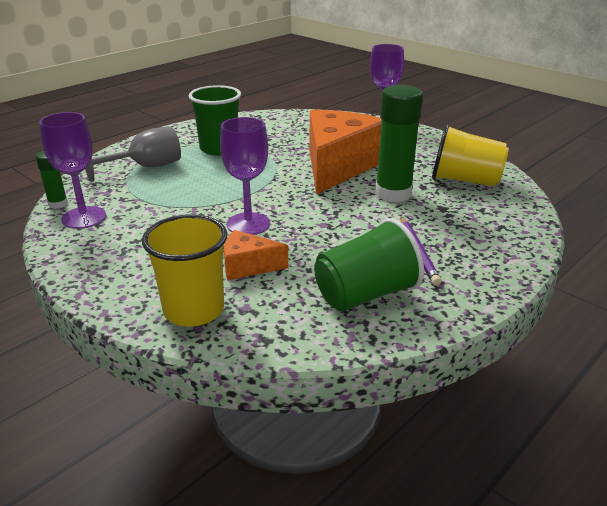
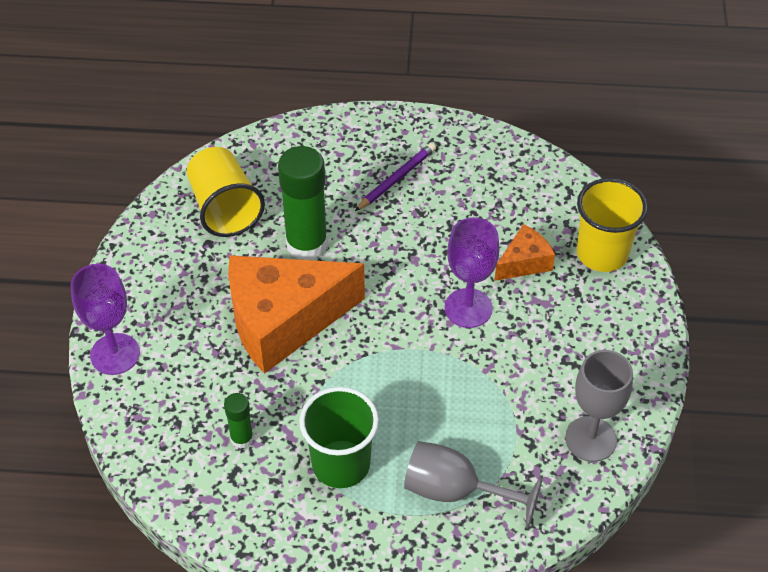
camera: 130 degrees left, 20 degrees up
(58, 204) = (597, 488): green glue stick -> green glue stick (242, 438)
(84, 217) = (590, 439): purple goblet -> grey goblet
(248, 266) = (524, 262): orange cheese -> orange cheese turned 90 degrees counterclockwise
(365, 294) = (484, 178): green cup -> none

